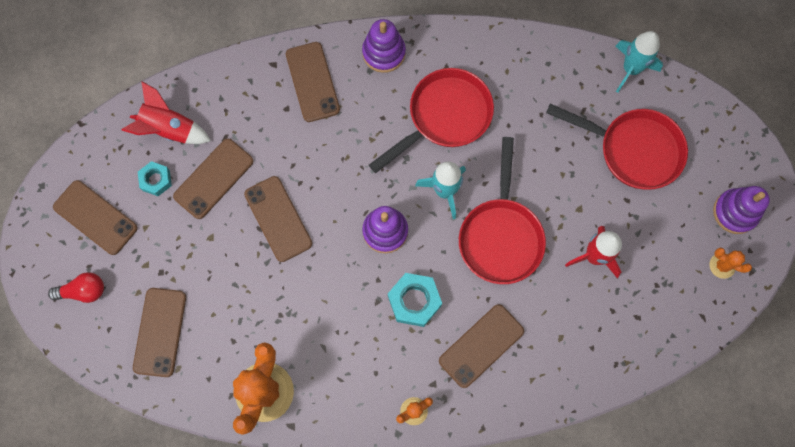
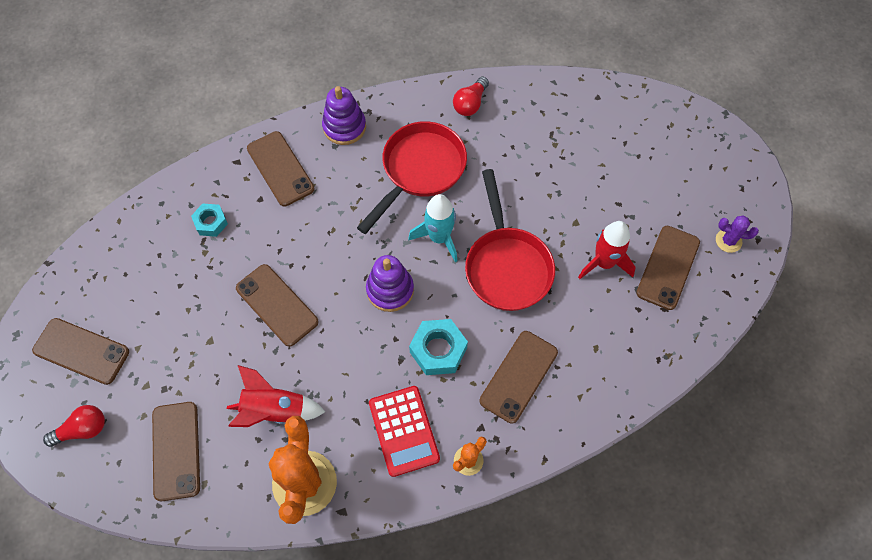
camera: 15 degrees left, 10 degrees down
(156, 180) = (139, 299): turquoise nut -> turquoise nut (211, 222)
(169, 129) = (143, 246): red rocket -> red rocket (274, 410)
(214, 179) = (200, 282): brown phone -> brown phone (668, 267)
(363, 368) = (404, 431): none -> red calculator
(513, 58) = (470, 103): none -> red light bulb
(631, 69) = (584, 88): turquoise rocket -> none
(633, 150) = (609, 157): red pan -> none
(722, 265) = (728, 241): orange cactus -> purple cactus
(735, 212) = (723, 190): purple stacking toy -> none

